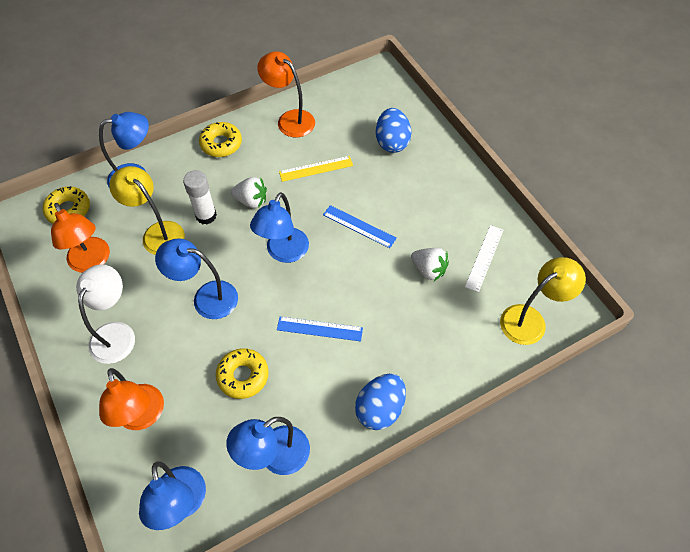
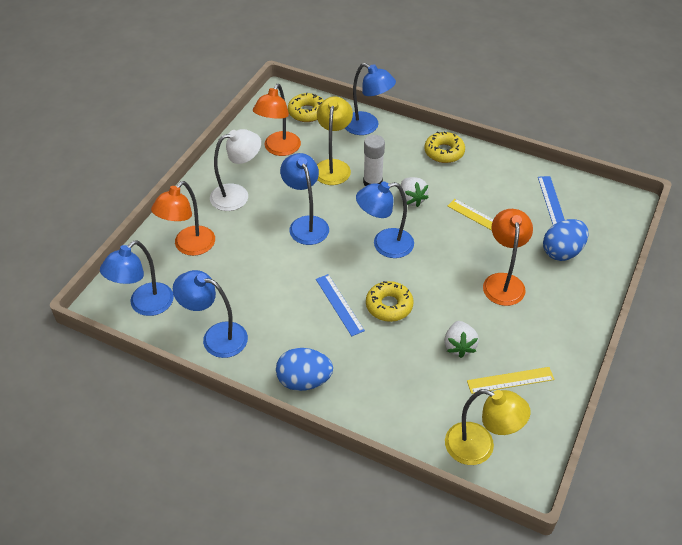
camera: 55 degrees right, 10 degrees down
(243, 376) = (262, 282): yellow donut -> yellow donut (389, 306)
(290, 119) = (511, 176): orange lamp -> orange lamp (503, 282)
(359, 226) = (455, 277): blue ruler -> blue ruler (552, 202)
(484, 257) = (510, 380): white ruler -> yellow ruler

